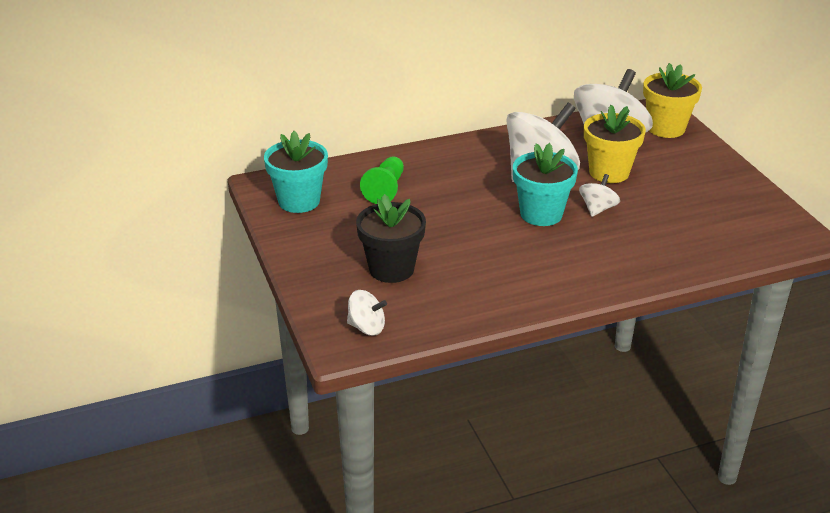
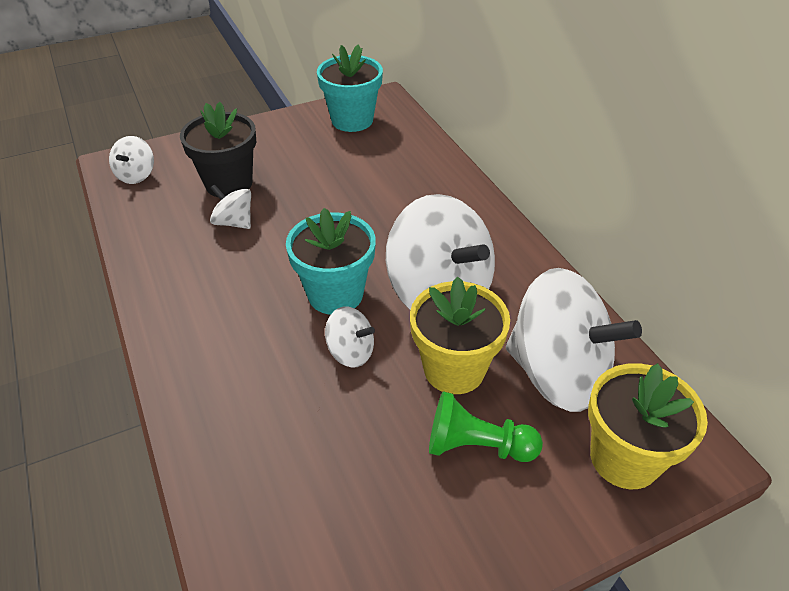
camera: 85 degrees right, 10 degrees up
(385, 189) = (380, 170): green pawn -> green pawn (477, 446)
(451, 263) = (234, 222): none -> white spinning top

